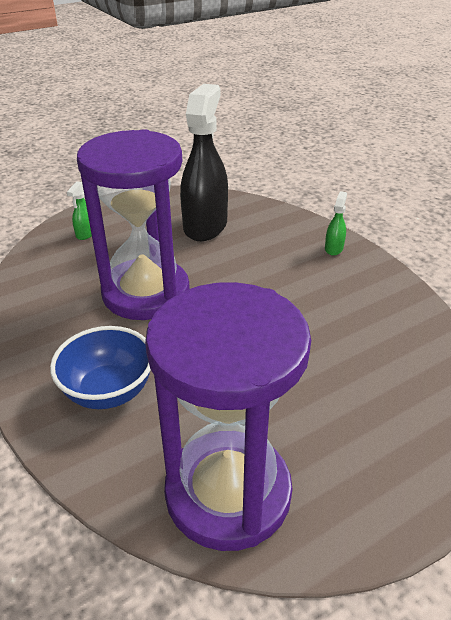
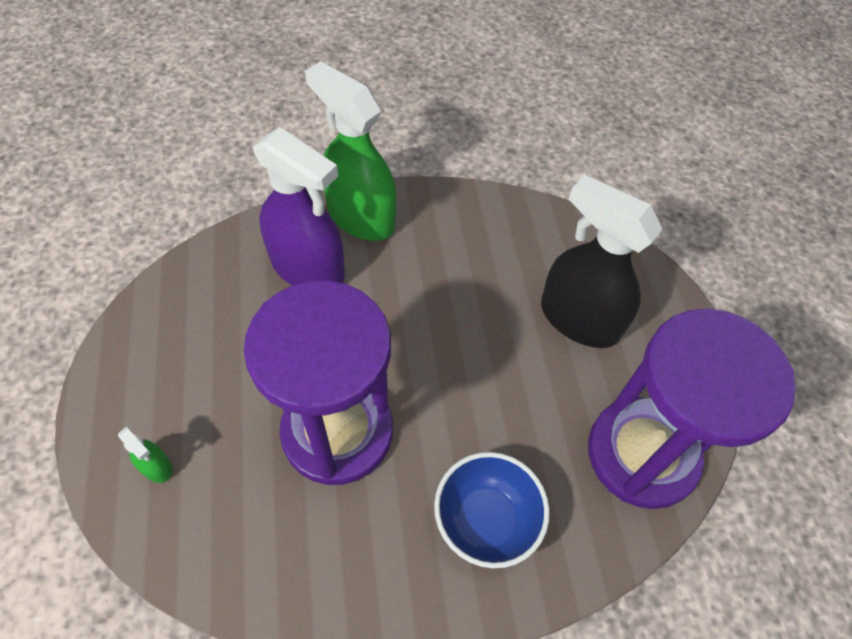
camera: 70 degrees left, 20 degrees up
(205, 226) = (234, 317): black spray bottle -> black spray bottle (578, 319)
(267, 241) = (308, 268): none -> purple spray bottle
(334, 248) = (360, 216): green spray bottle -> green spray bottle, size x2.43

